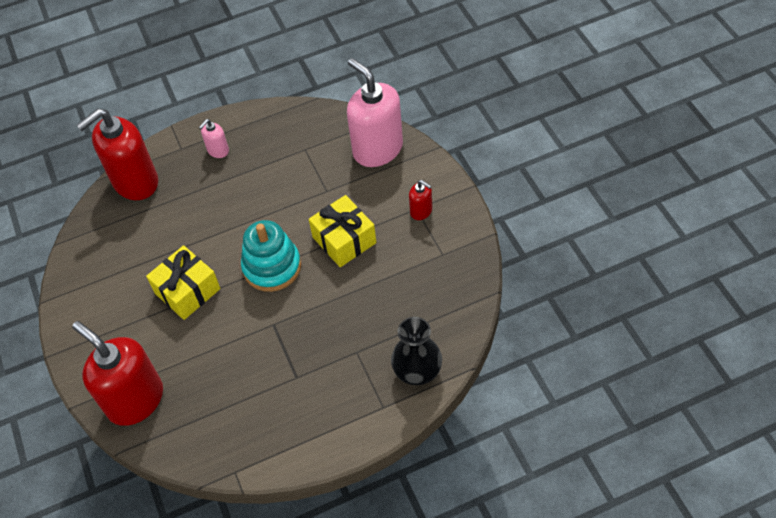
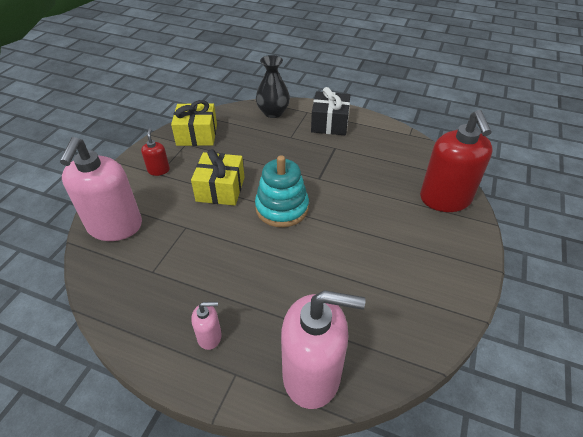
camera: 140 degrees left, 10 degrees down
(135, 182) = (312, 374): red soap dispenser -> pink soap dispenser
(187, 291) = (354, 236): yellow gift -> yellow gift (197, 135)
(338, 410) = (330, 123): none -> black gift

